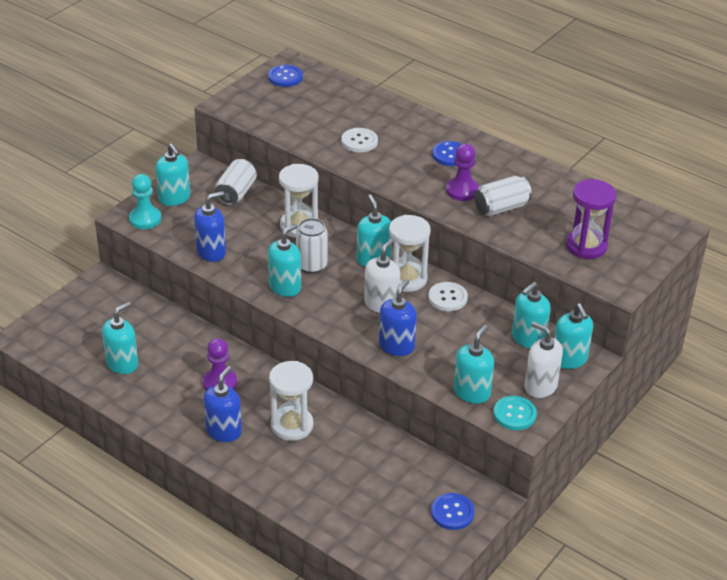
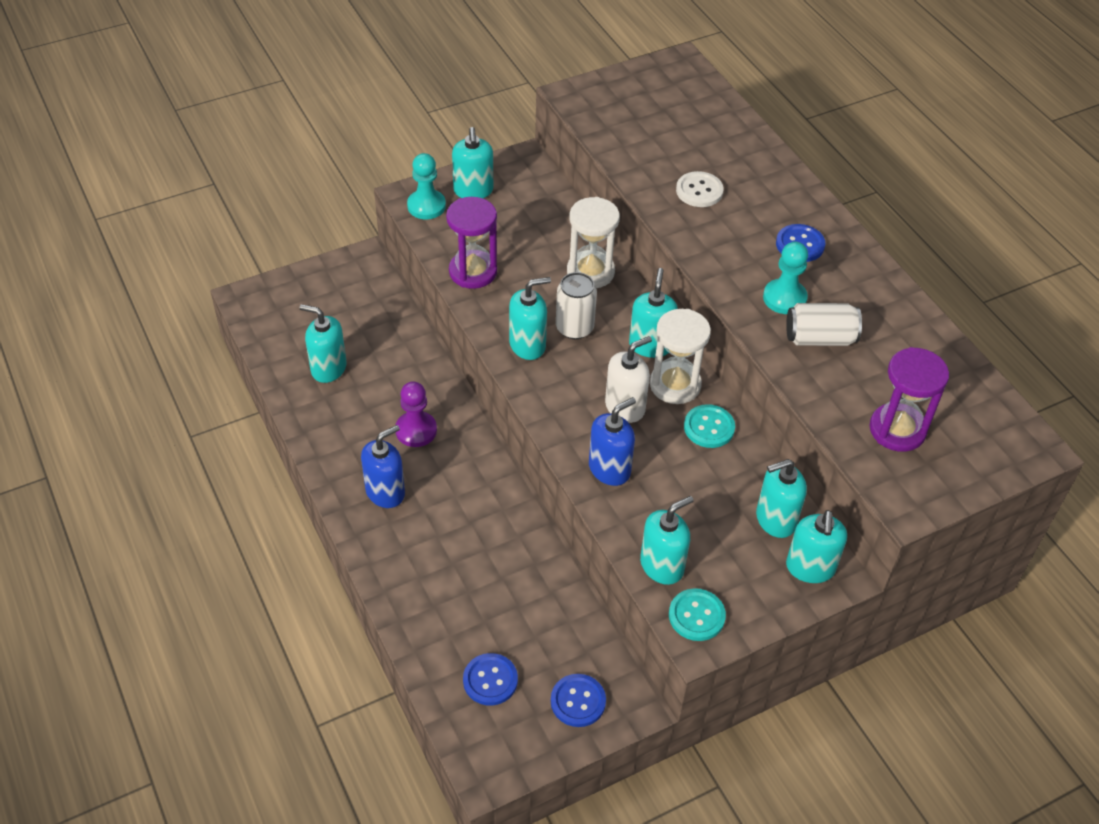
camera: 25 degrees right, 10 degrees up
(122, 364) = (328, 368): turquoise soap dispenser -> turquoise soap dispenser turned 135 degrees counterclockwise
(211, 252) = (473, 272): blue soap dispenser -> purple hourglass
(236, 193) = (545, 206): white can -> none
(285, 77) = (663, 79): blue button -> blue button (490, 680)
(292, 425) = (462, 514): white hourglass -> none
(447, 298) = (709, 427): white button -> turquoise button
(462, 190) = (784, 298): purple pawn -> turquoise pawn
(540, 386) = (751, 590): white soap dispenser -> none

